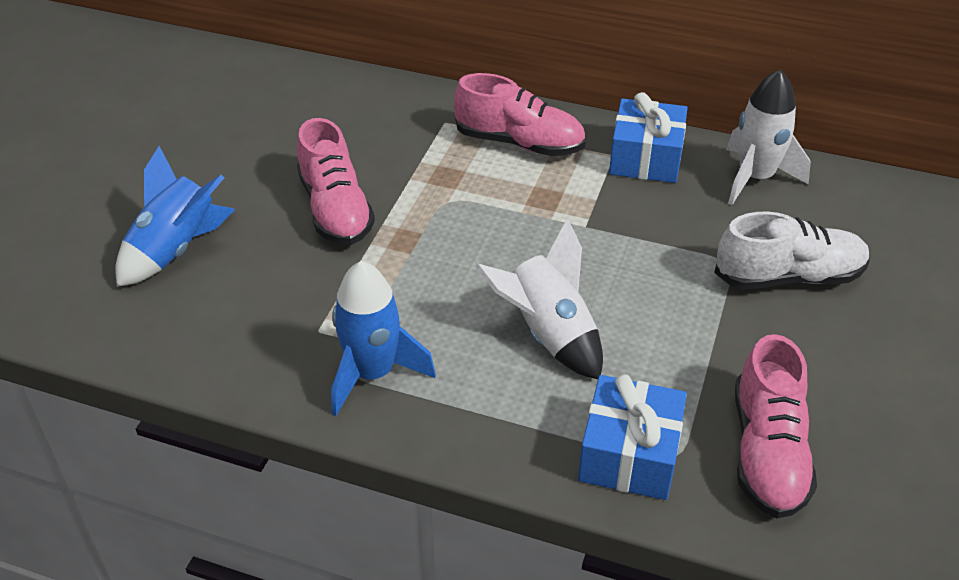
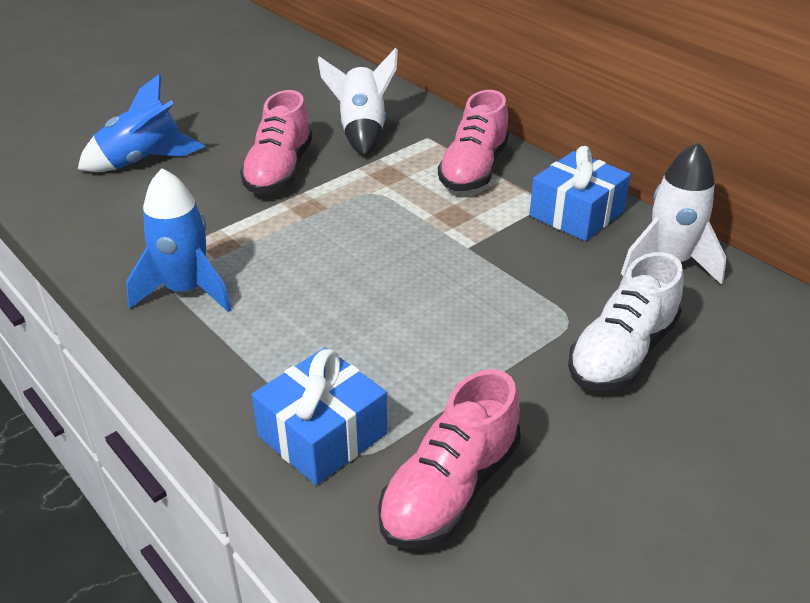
camera: 30 degrees right, 5 degrees down
(519, 143) = (473, 169): pink shoe -> pink shoe turned 60 degrees clockwise
(548, 334) = (350, 315): white rocket -> white rocket (362, 131)
(788, 277) = (622, 353): white shoe -> white shoe turned 105 degrees clockwise

